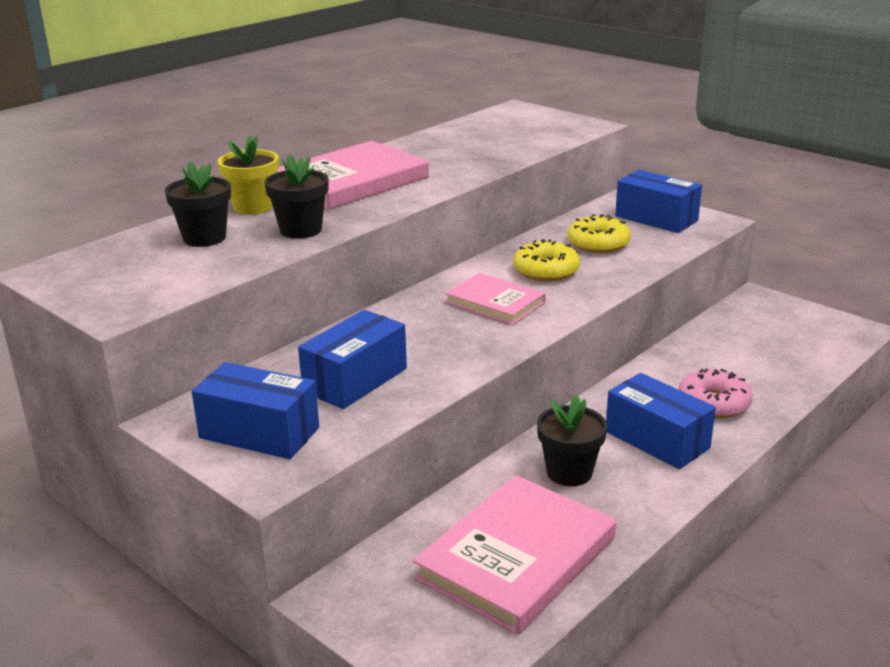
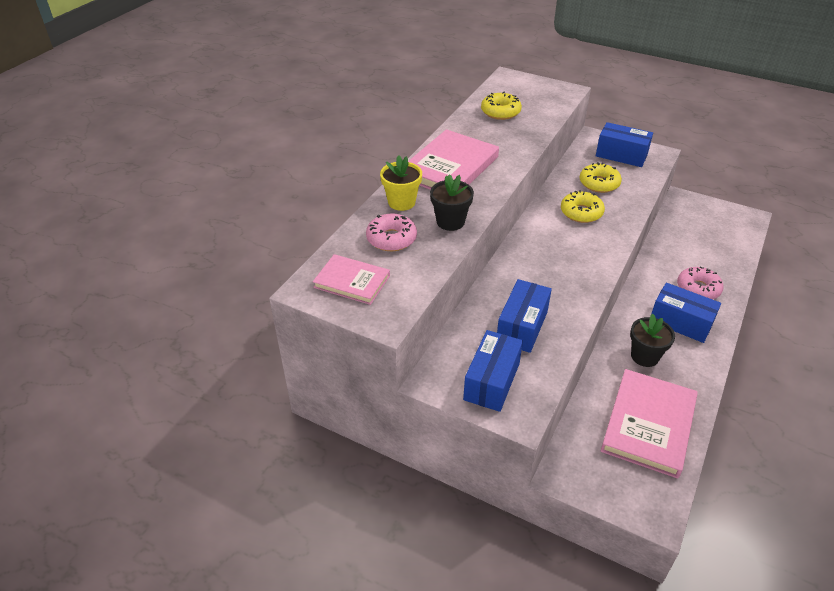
camera: 15 degrees left, 15 degrees up
(204, 238) = (391, 239): black flower pot -> pink donut
(259, 433) = (492, 381): blue box -> blue box turned 75 degrees counterclockwise
(473, 138) = (500, 112): none -> yellow donut
(495, 302) = (566, 245): pink book -> pink book (352, 282)

